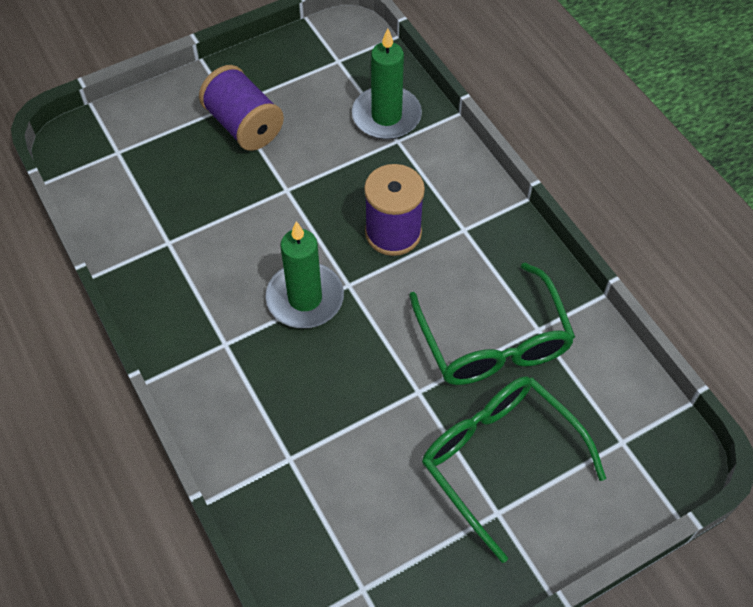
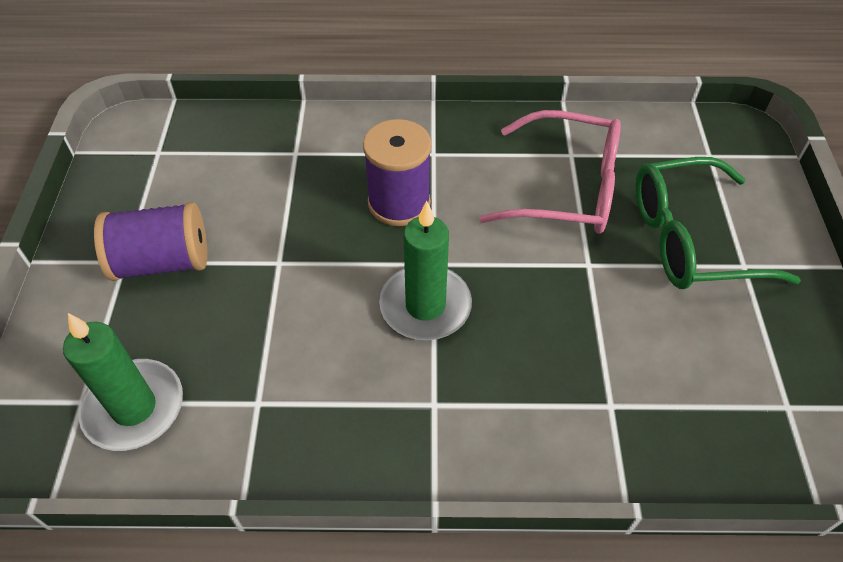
camera: 60 degrees left, 5 degrees down
(386, 116) = (260, 147): green candle -> green candle (134, 407)
(493, 342) = (567, 188): green glasses -> pink glasses

